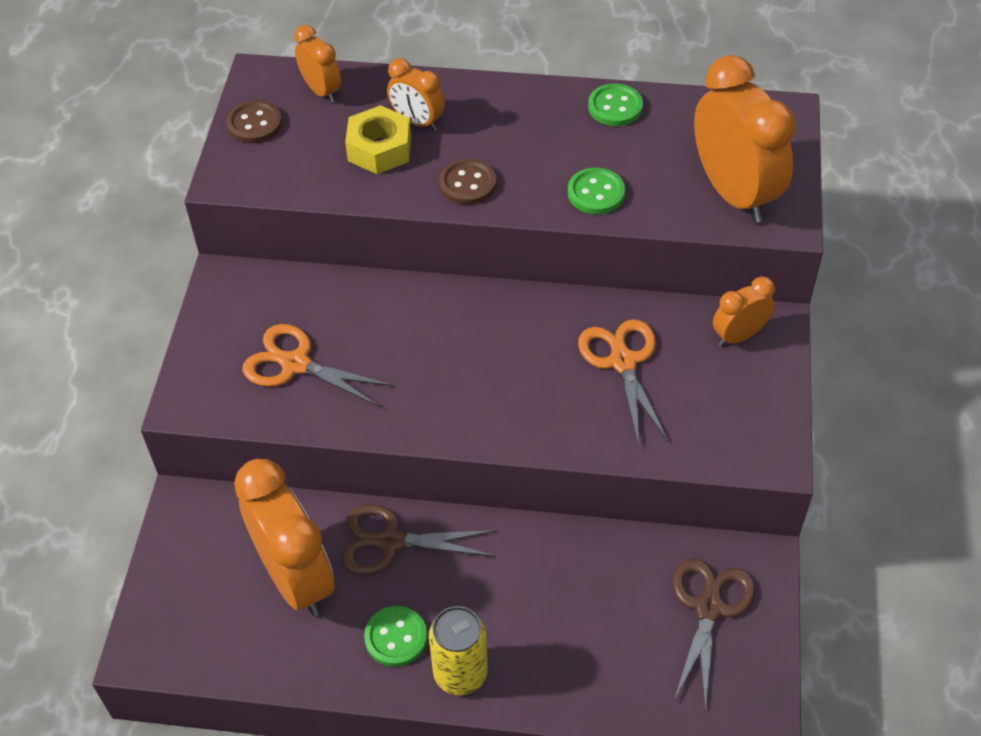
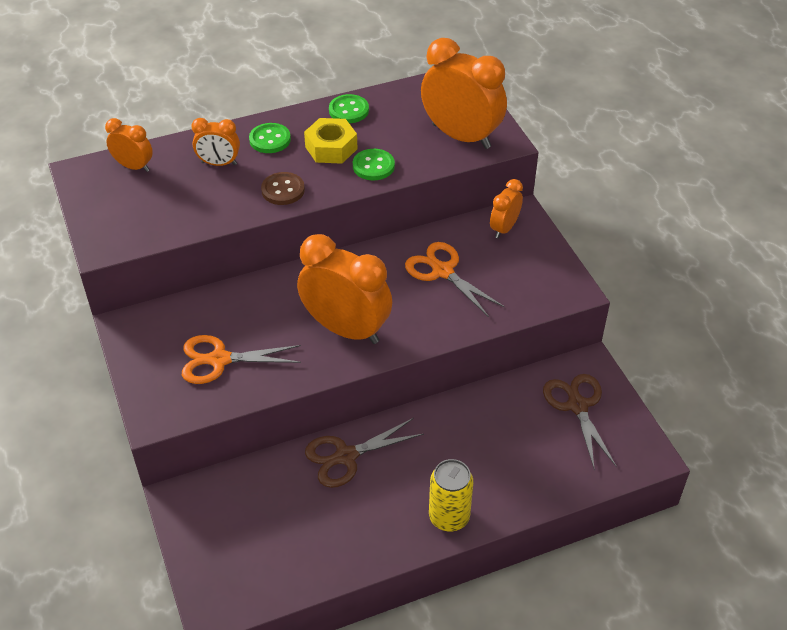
camera: 30 degrees left, 5 degrees down
(254, 124) = (98, 204): brown button -> none
(295, 578) = (294, 509): orange clock -> orange clock (346, 329)
(379, 149) = (204, 189): yellow nut -> yellow nut (331, 148)
(396, 637) = (391, 515): green button -> green button (270, 140)

